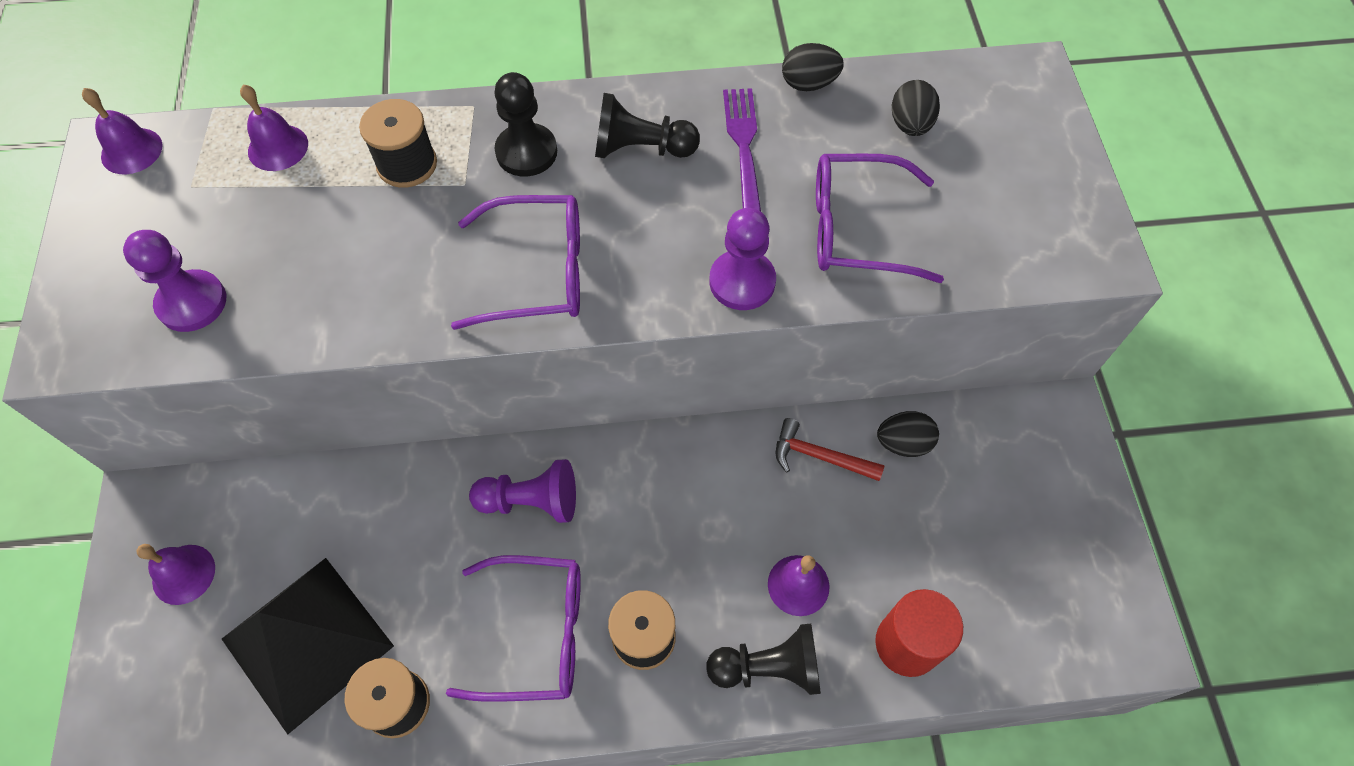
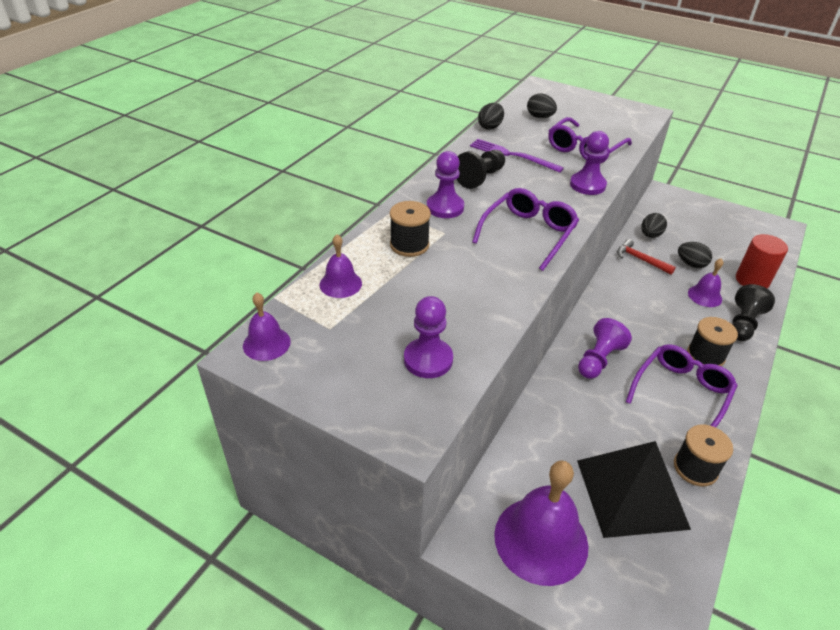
camera: 55 degrees left, 20 degrees down
(183, 574) = (541, 539): purple bell -> purple bell, size x1.96
(526, 152) = (445, 207): black pawn -> purple pawn
(819, 456) = (640, 259): red hammer -> red hammer turned 75 degrees clockwise
(871, 533) = (691, 264): none -> black egg

